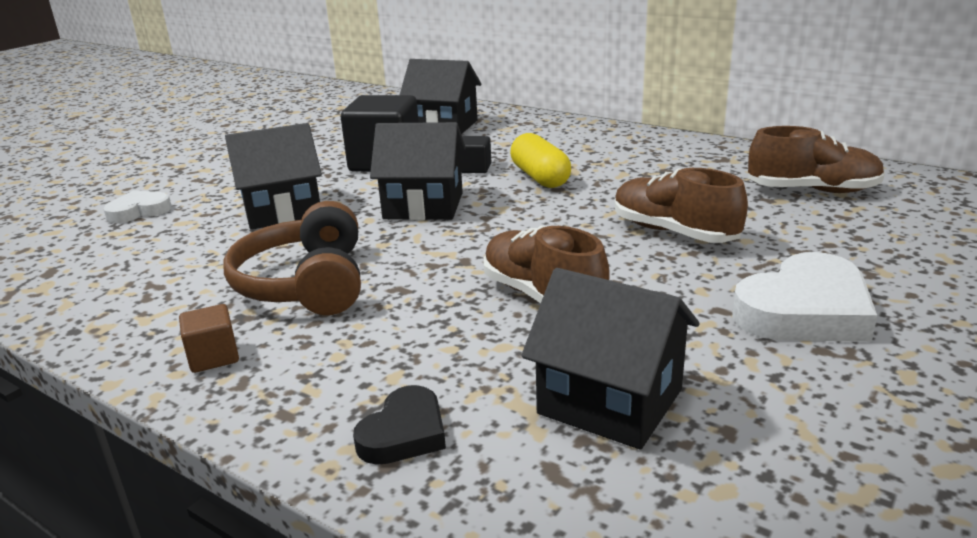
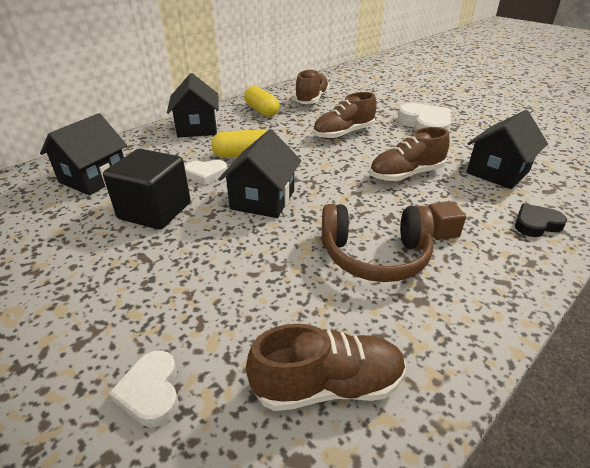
camera: 80 degrees left, 10 degrees up
(114, 275) = (328, 385): none -> brown shoe
(213, 357) = (476, 297): brown cube -> brown cube (441, 231)
(282, 211) = (227, 270): black house -> black house (197, 128)
(404, 433) = (536, 224): black heart -> black heart turned 60 degrees counterclockwise
(474, 168) = (206, 174): black cube -> white heart
(708, 164) = (261, 111): none -> yellow capsule

